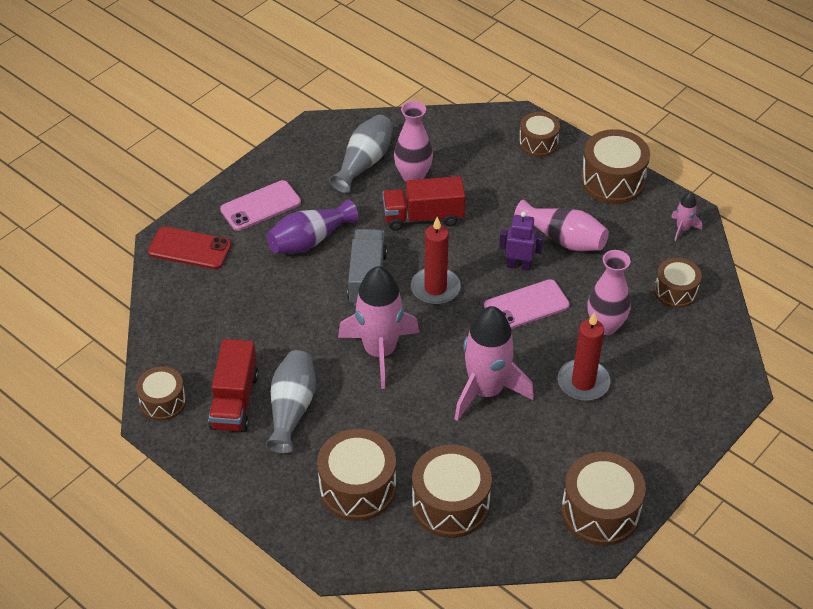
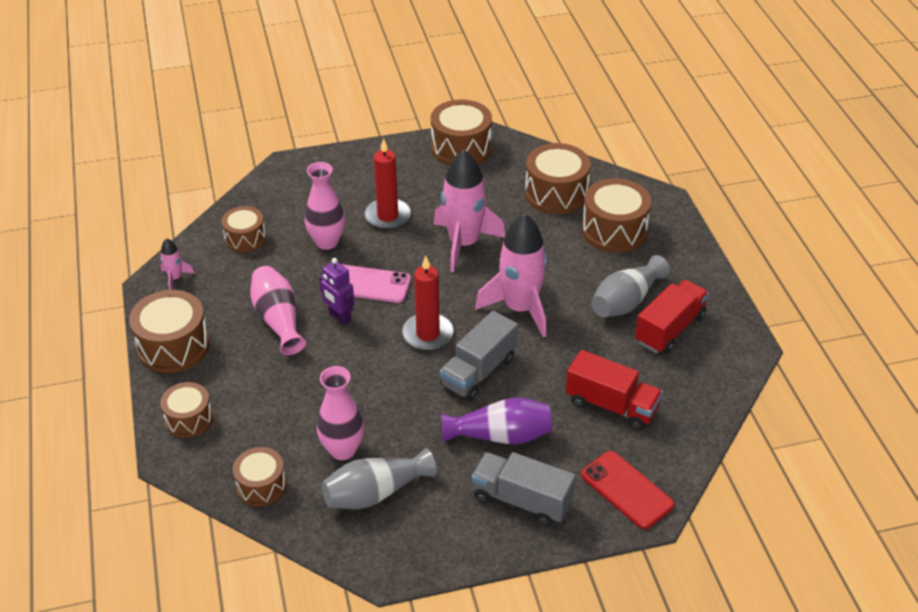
camera: 145 degrees left, 5 degrees down
(163, 402) = (733, 357): brown drum -> brown drum (261, 486)
(260, 206) = (522, 500): pink phone -> grey truck
(423, 217) = (375, 403): red truck -> red truck (611, 405)

